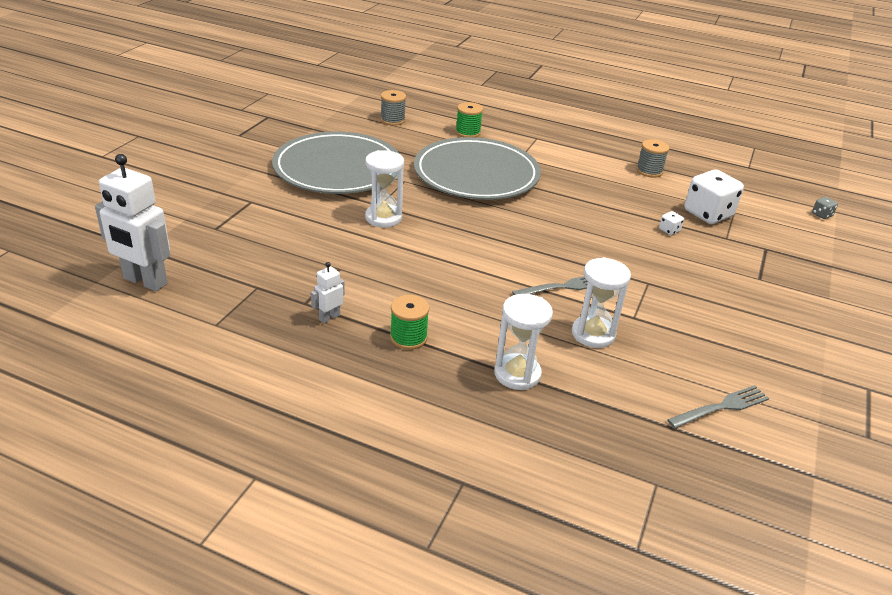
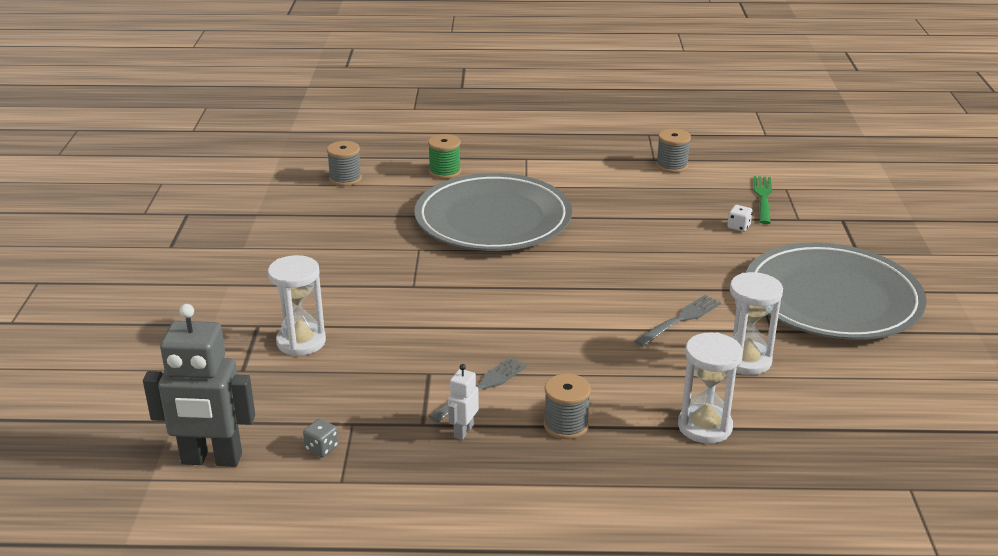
camera: 20 degrees left, 5 degrees down
(145, 281) = (211, 459): white robot -> grey robot
(338, 168) = (329, 256): grey plate -> grey plate (832, 298)
(383, 218) = (430, 300): white hourglass -> white hourglass (301, 342)
(408, 337) = (566, 425): green spool -> grey spool
(708, 214) = (763, 198): white dice -> green fork
(721, 407) = (914, 394): grey fork -> grey fork (481, 388)
(822, 215) = (868, 168): grey dice -> grey dice (321, 448)

